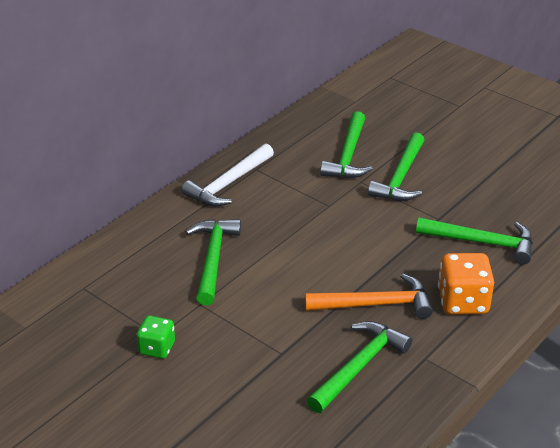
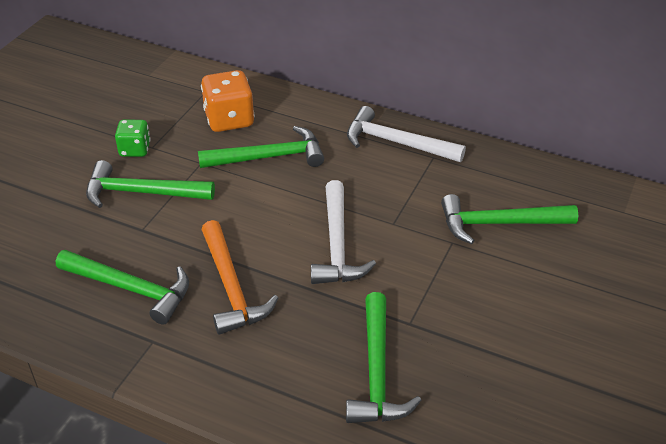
camera: 75 degrees right, 5 degrees up
(344, 239) = (337, 245): none -> white hammer
(400, 177) = (478, 276): green hammer -> green hammer (142, 192)
(463, 302) = (256, 364): orange dice -> orange dice (229, 120)

